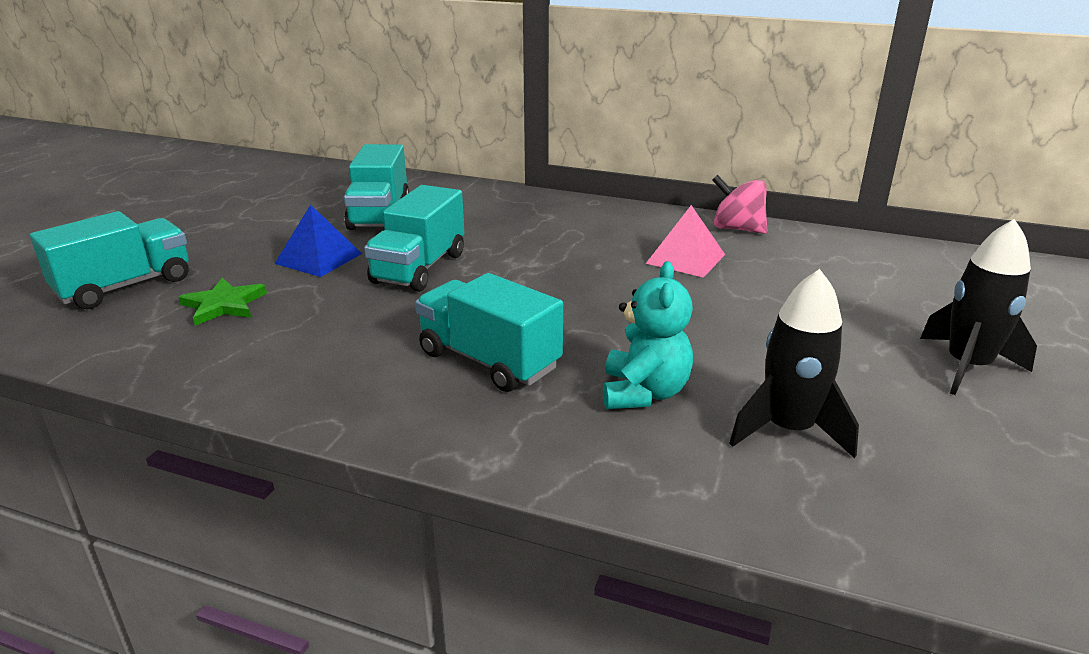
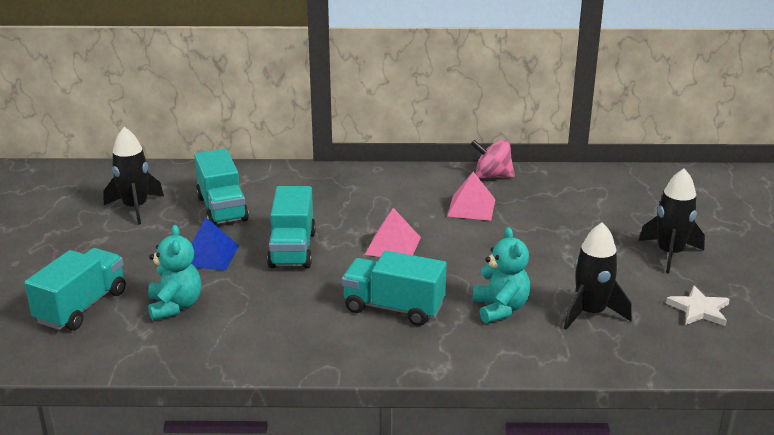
camera: 20 degrees left, 0 degrees up
(224, 305) = (175, 306): green star -> turquoise teddy bear
(290, 201) = (135, 208): none -> black rocket
(548, 285) = (393, 245): none -> pink pyramid
(992, 464) = (699, 309): none -> white star

